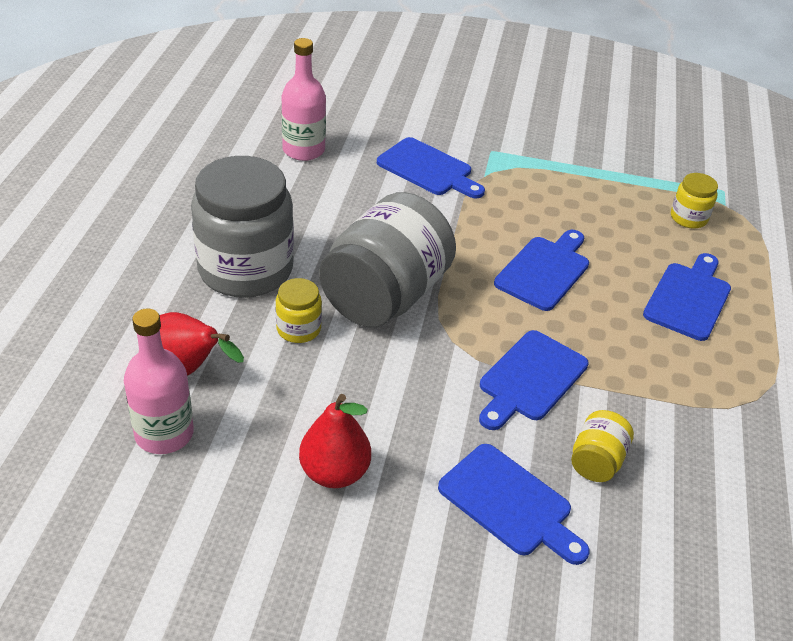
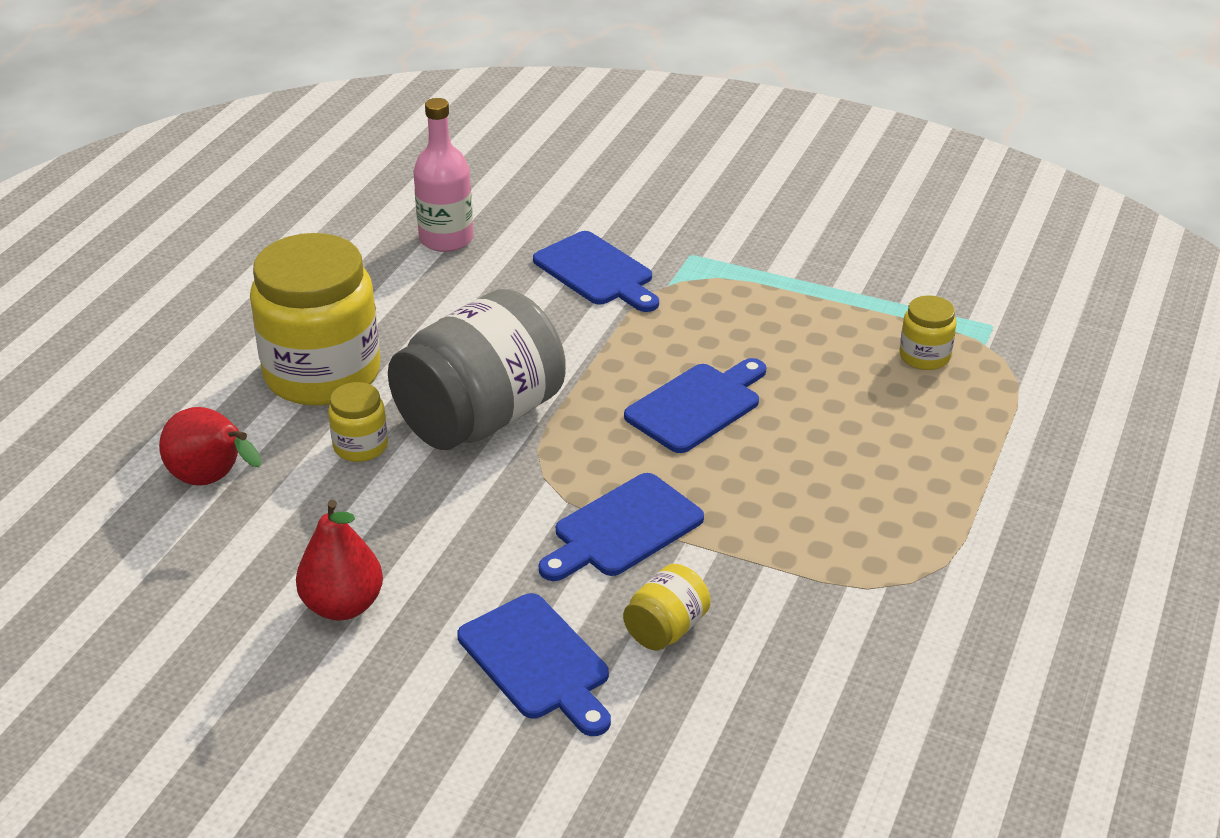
camera: 15 degrees right, 5 degrees down
(164, 434) = (164, 544): pink bottle -> none
(245, 269) = (322, 374): grey jar -> yellow jar
(688, 298) = (876, 454): blue cutting board -> none

